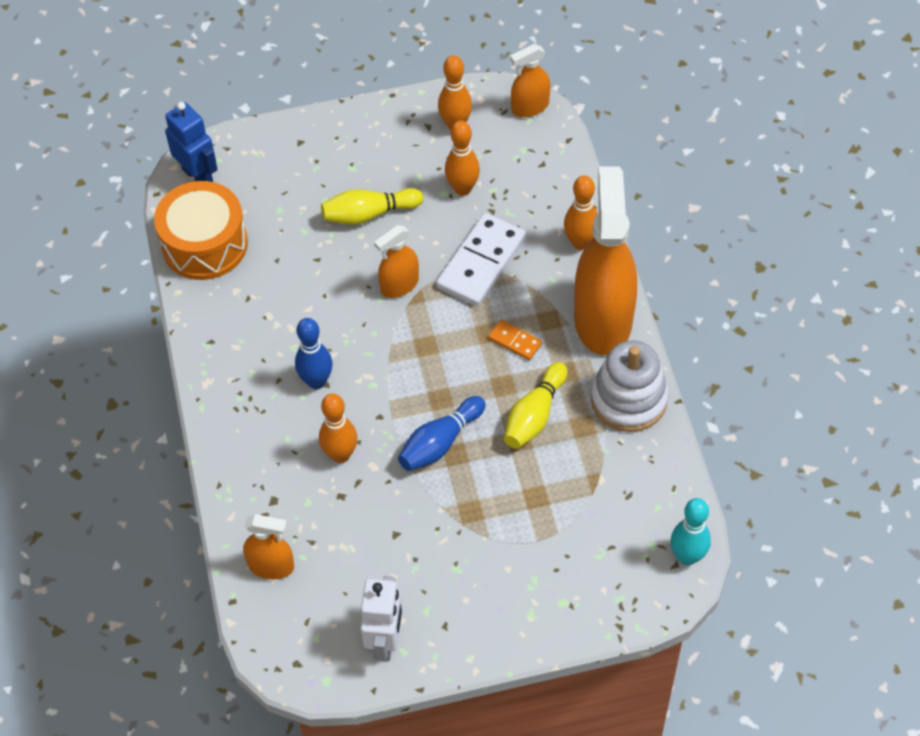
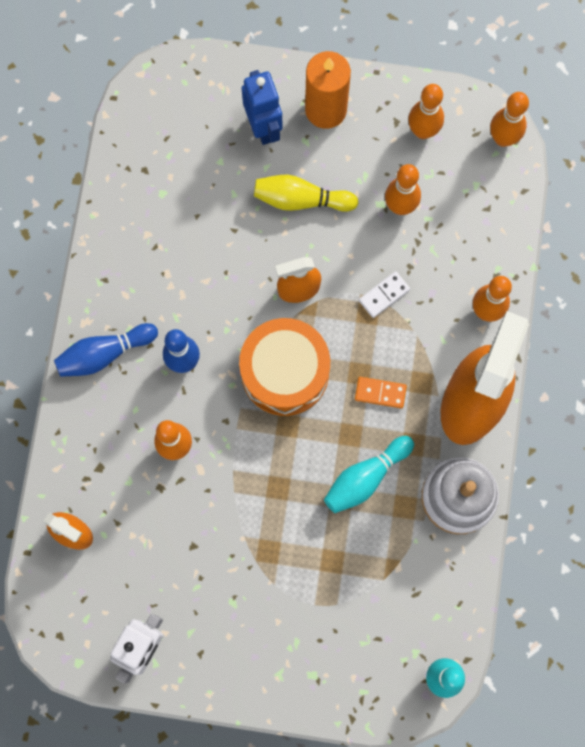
camera: 20 degrees right, 20 degrees up
(198, 176) = (159, 93): blue robot -> blue robot (263, 127)
(205, 244) = (137, 172): orange drum -> orange drum (285, 372)
(359, 138) = (326, 109): none -> orange candle
(440, 442) = (269, 470): blue bowling pin -> blue bowling pin (104, 354)
(481, 262) = (384, 295): white domino -> white domino, size x0.49
(515, 341) = (380, 393): orange domino -> orange domino turned 45 degrees counterclockwise
(530, 107) = (503, 138): orange spray bottle -> orange bowling pin
(534, 415) = (365, 477): yellow bowling pin -> turquoise bowling pin

